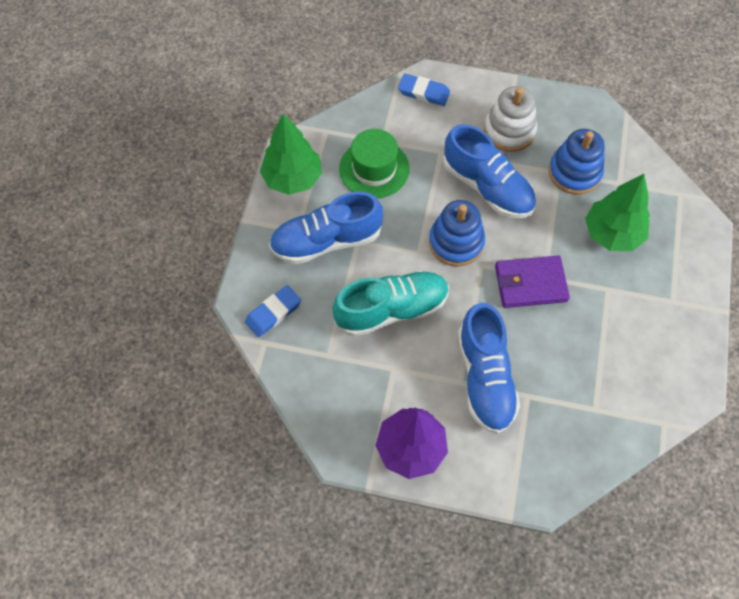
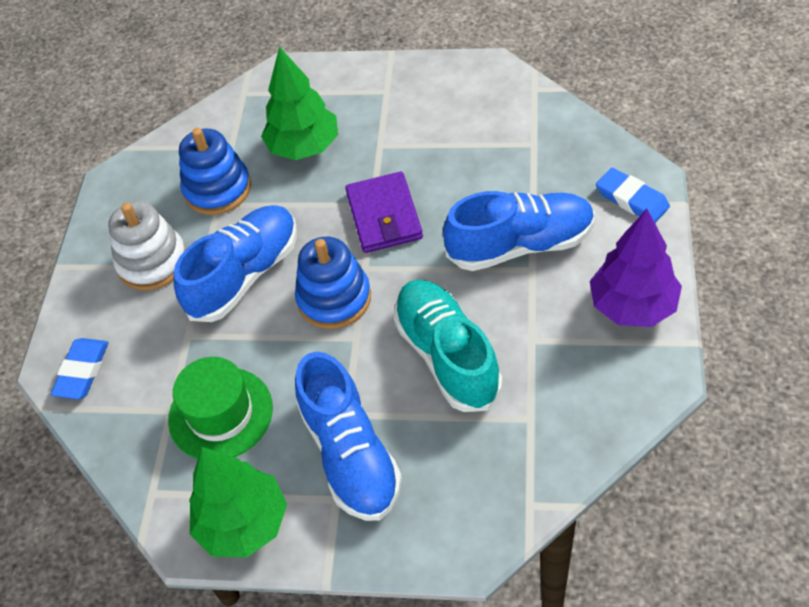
camera: 90 degrees left, 10 degrees down
(273, 313) = (480, 503): blue eraser -> blue eraser (632, 199)

